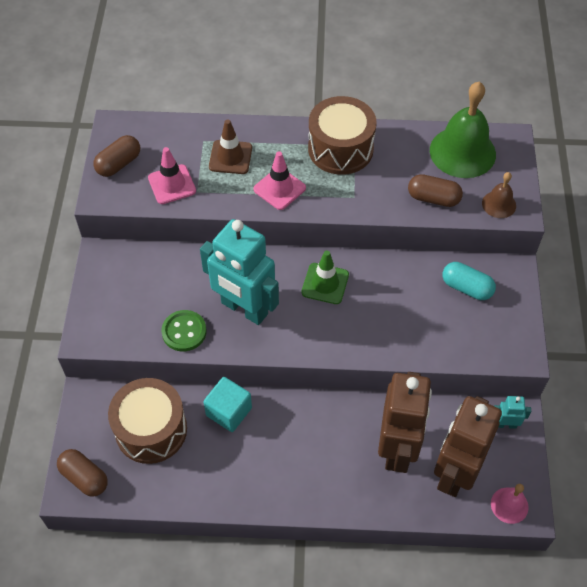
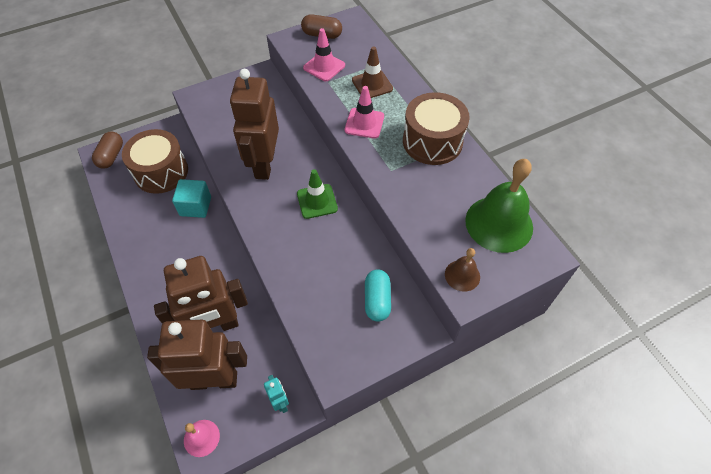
camera: 60 degrees right, 0 degrees up
(184, 332) = (226, 141): green button -> none
(244, 309) = (264, 164): turquoise robot -> brown robot
(433, 198) = (430, 223): brown capsule -> none

